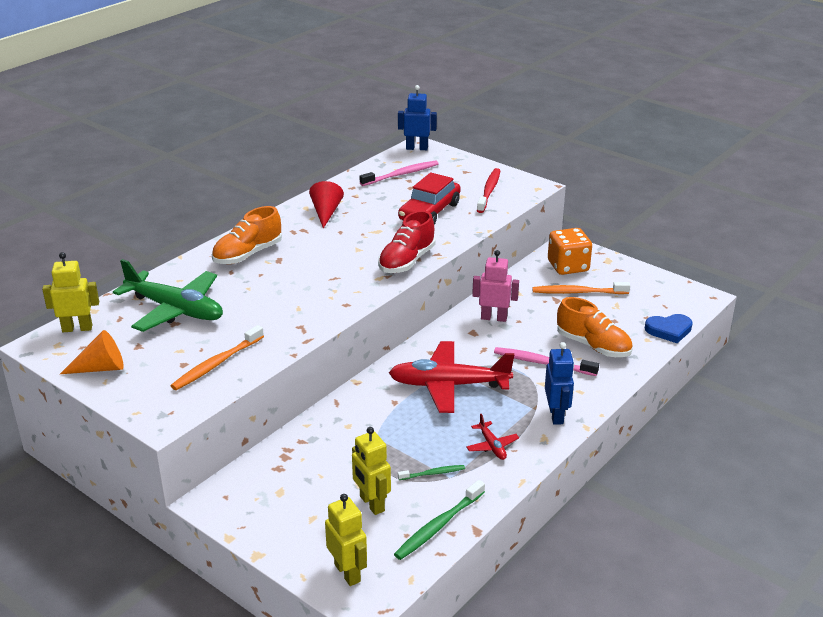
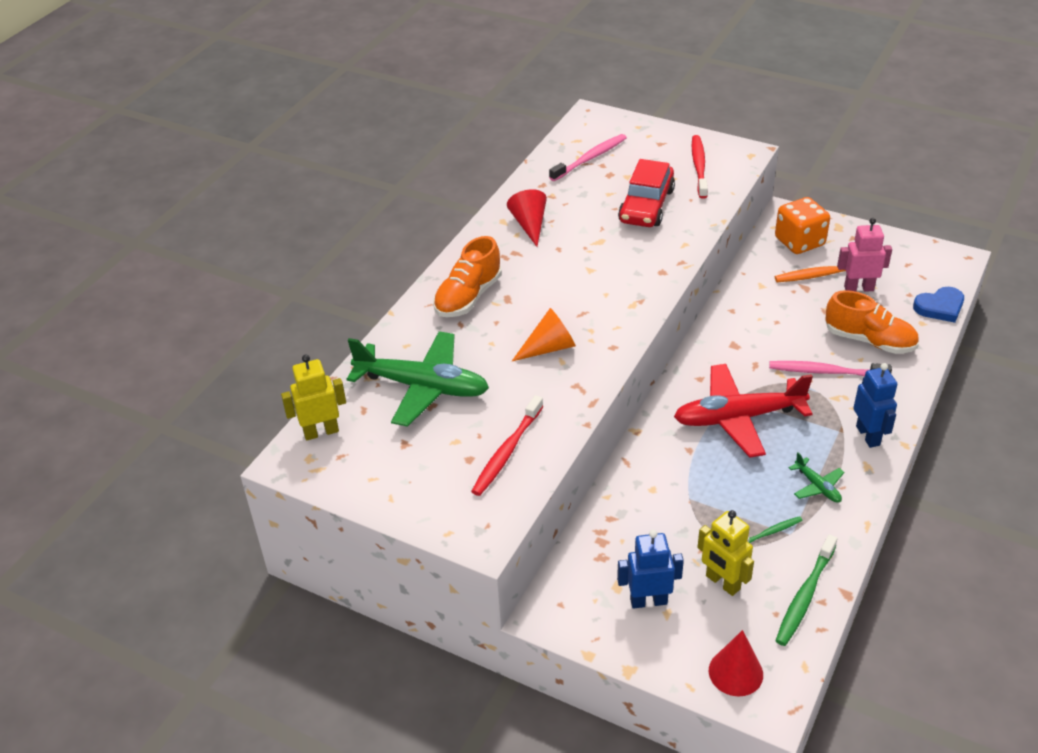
camera: 10 degrees left, 10 degrees up
(100, 368) = (376, 481): orange cone -> orange cone (549, 348)
(216, 364) = (506, 452): orange toothbrush -> red toothbrush
(348, 573) = (735, 672): yellow robot -> red cone
(406, 261) = (652, 277): red shoe -> none
(417, 148) = (590, 118): blue robot -> blue robot (648, 601)
(492, 446) = (817, 486): red plane -> green plane
(494, 318) = (748, 322): pink robot -> pink robot (858, 288)

